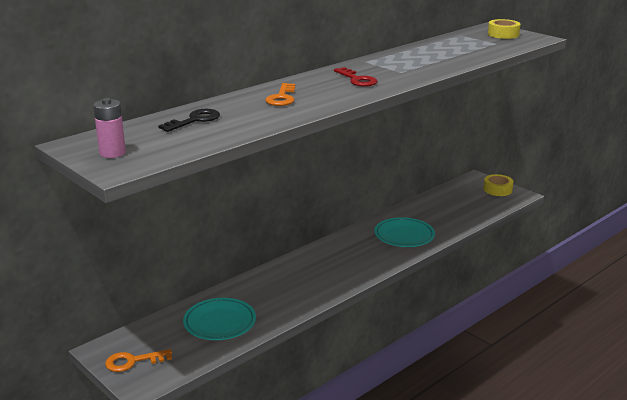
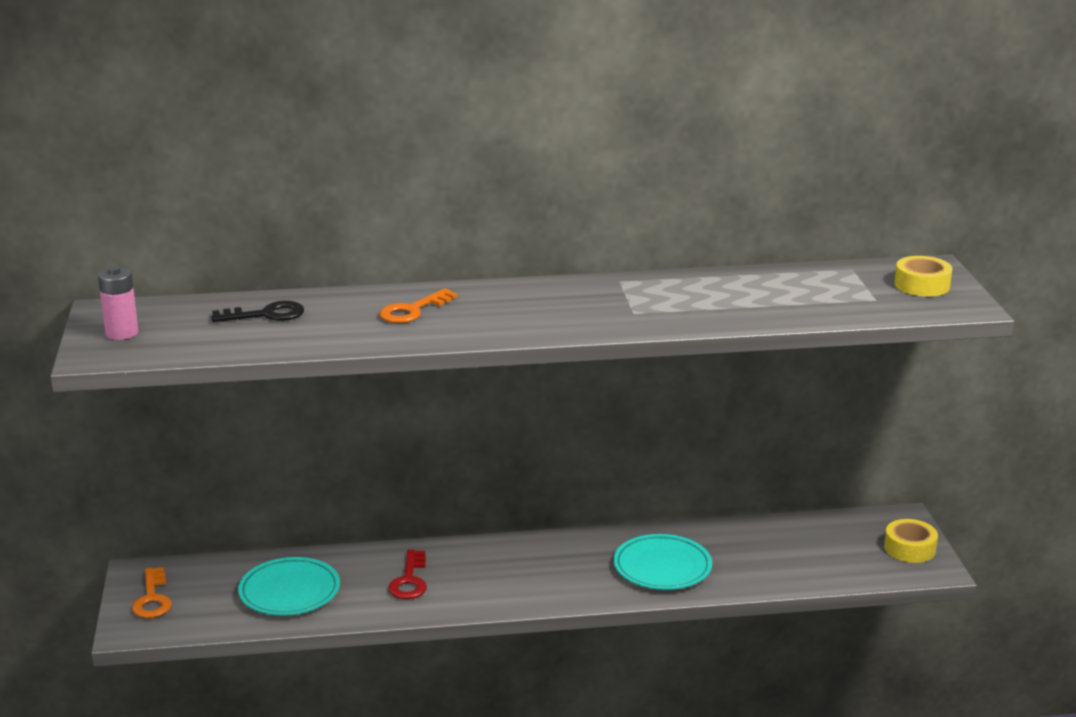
camera: 35 degrees right, 0 degrees up
(133, 361) = (152, 599): orange key -> orange key turned 120 degrees counterclockwise
(357, 80) = (552, 309): red key -> red key (409, 580)

